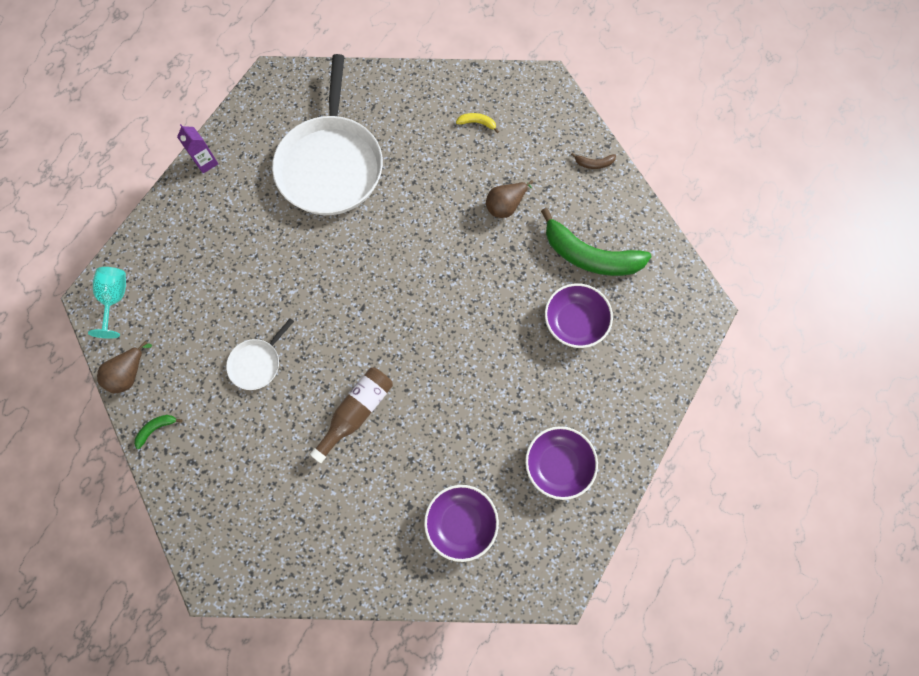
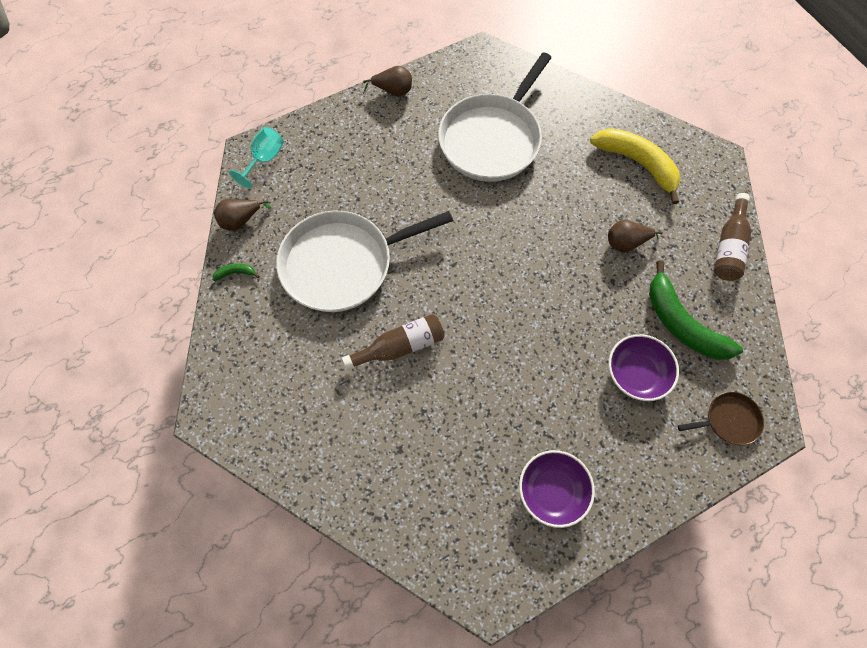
camera: 30 degrees right, 5 degrees down
(206, 162) = (393, 91): purple carton -> brown pear
(257, 363) = (343, 264): white pan -> white pan, size x2.26
(461, 523) = (436, 491): purple bowl -> none
(477, 123) = (637, 164): yellow banana -> yellow banana, size x2.50
(594, 163) = (728, 247): brown banana -> brown bottle
(668, 321) = (728, 420): none -> brown pan

